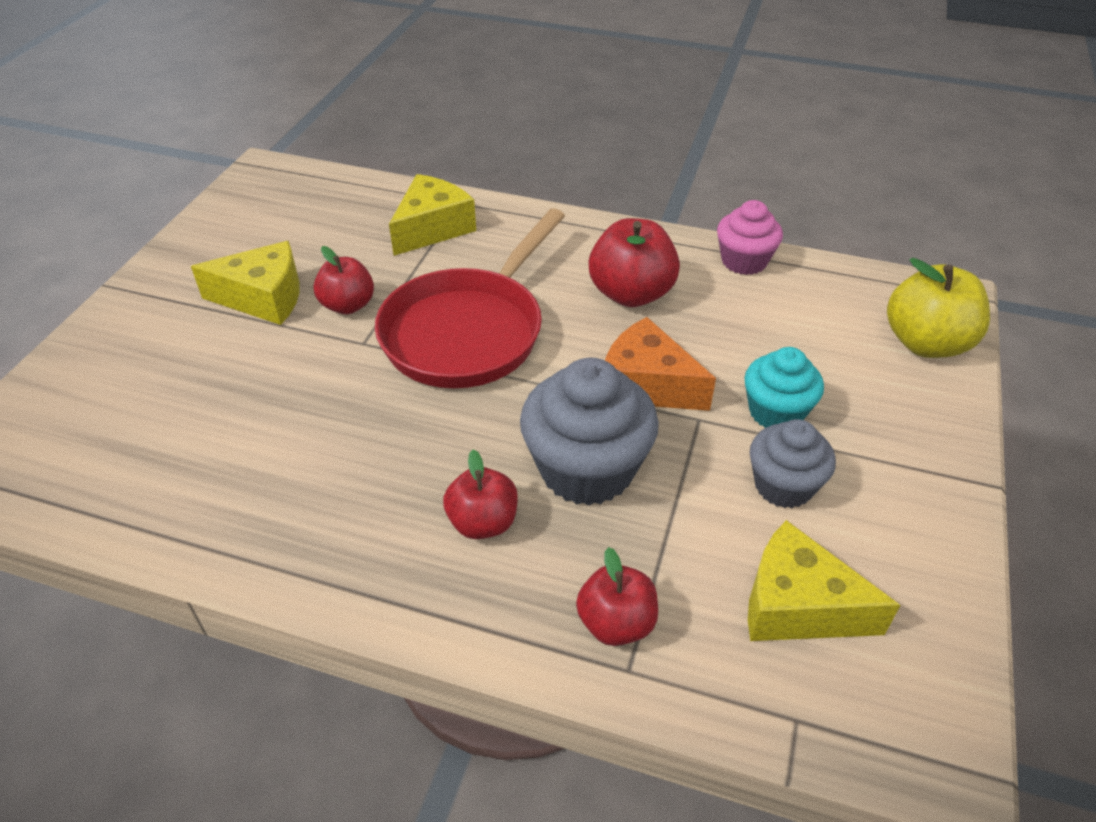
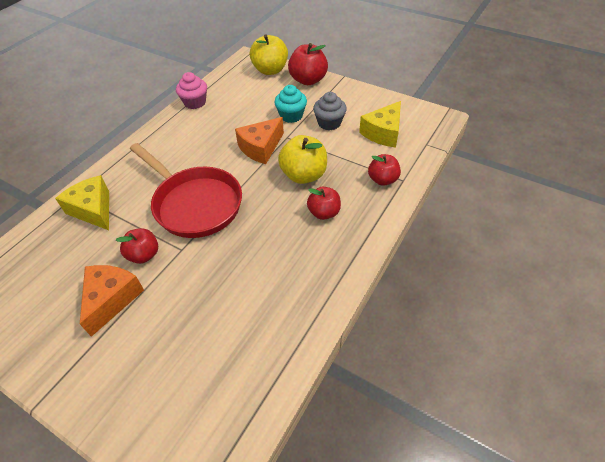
camera: 75 degrees left, 5 degrees up
(263, 298) = (111, 299): yellow cheese -> orange cheese
(586, 469) = (304, 175): grey cupcake -> yellow apple
(631, 294) = (197, 141): red apple -> red apple (308, 80)

